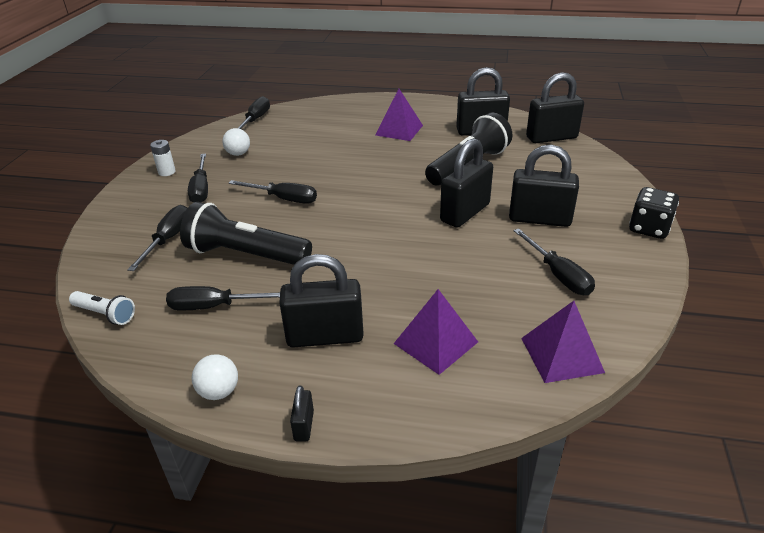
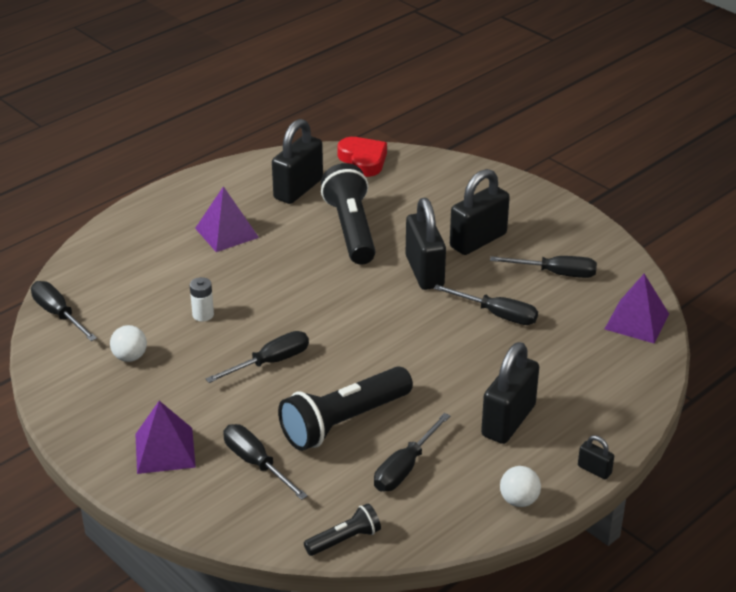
camera: 55 degrees left, 0 degrees up
(105, 314) = (344, 540): white flashlight -> black flashlight
(167, 172) = (103, 423): white battery -> white battery (203, 315)
(201, 189) = (178, 410): black screwdriver -> black screwdriver (497, 314)
(435, 342) = (570, 370): purple pyramid -> purple pyramid (165, 450)
(551, 138) = (363, 160): black padlock -> red heart
(649, 228) = (549, 200): black dice -> none

